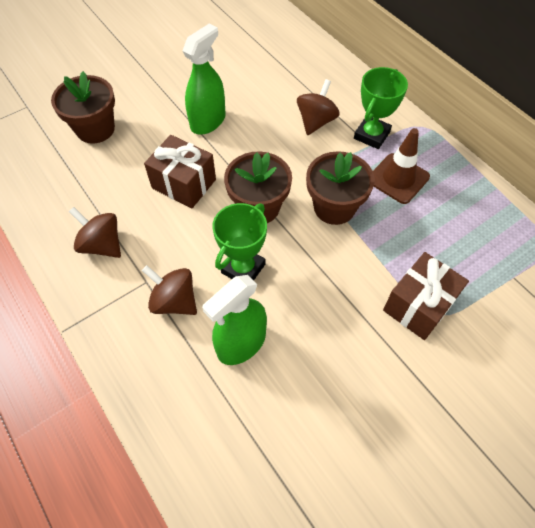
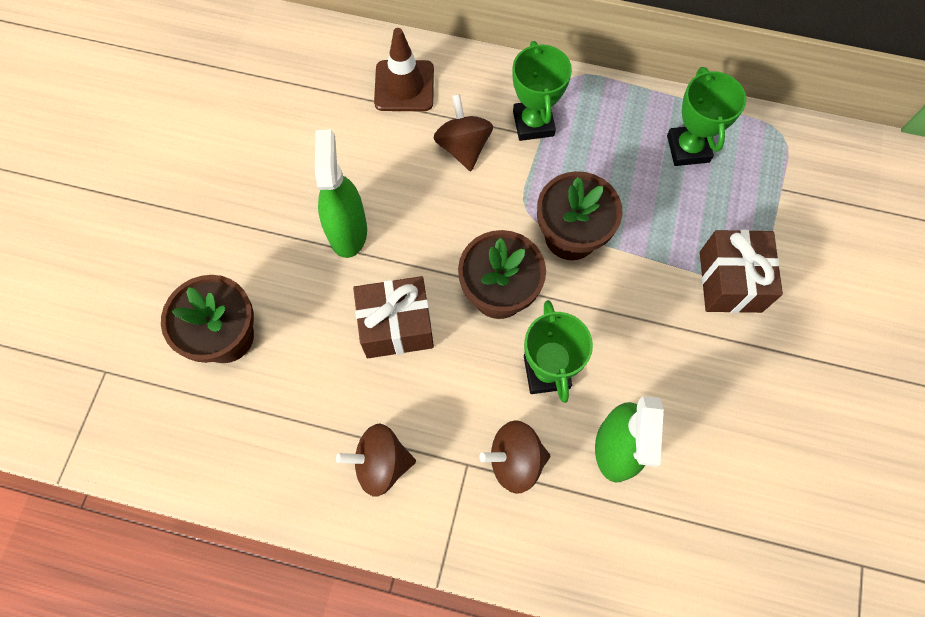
camera: 40 degrees left, 10 degrees up
(398, 178) = (601, 157): brown traffic cone -> brown traffic cone (404, 86)
(464, 210) = (688, 149): none -> green trophy

